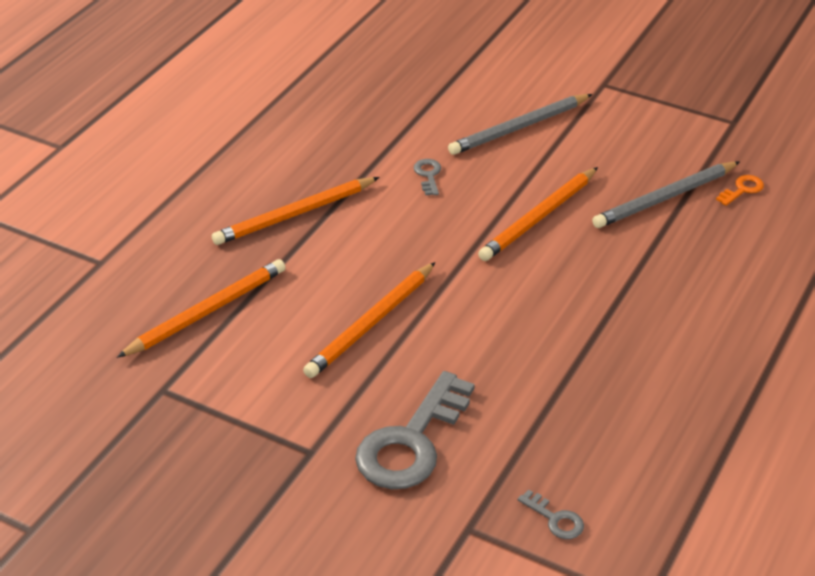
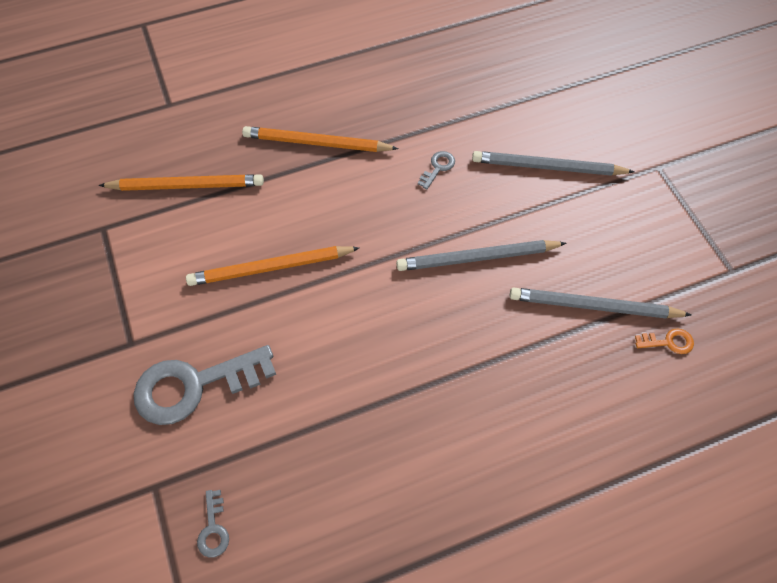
camera: 40 degrees right, 20 degrees up
(539, 218) = (477, 258): orange pencil -> grey pencil

